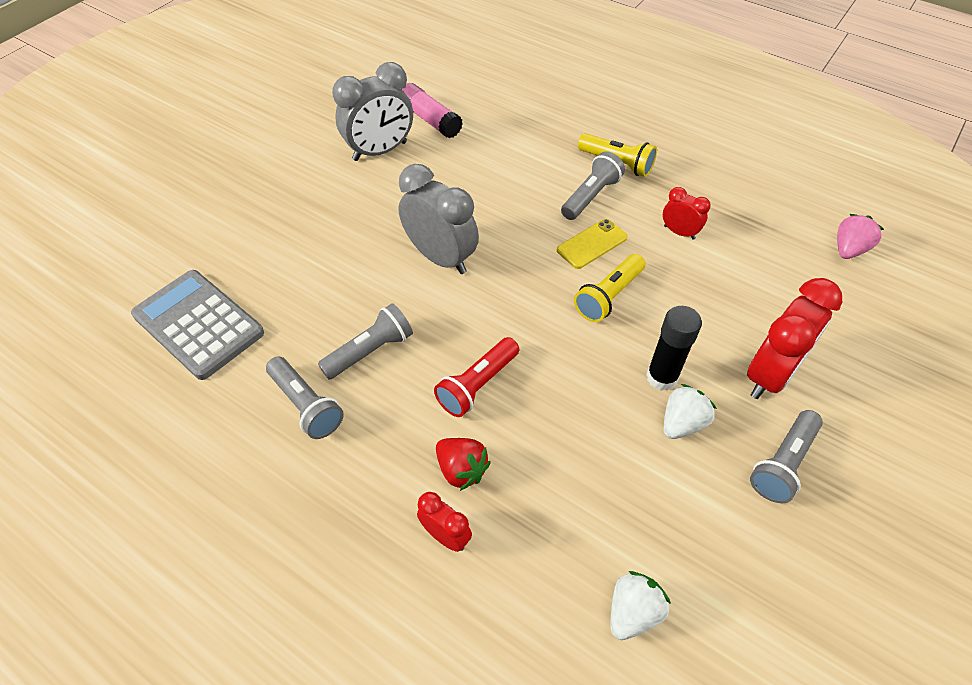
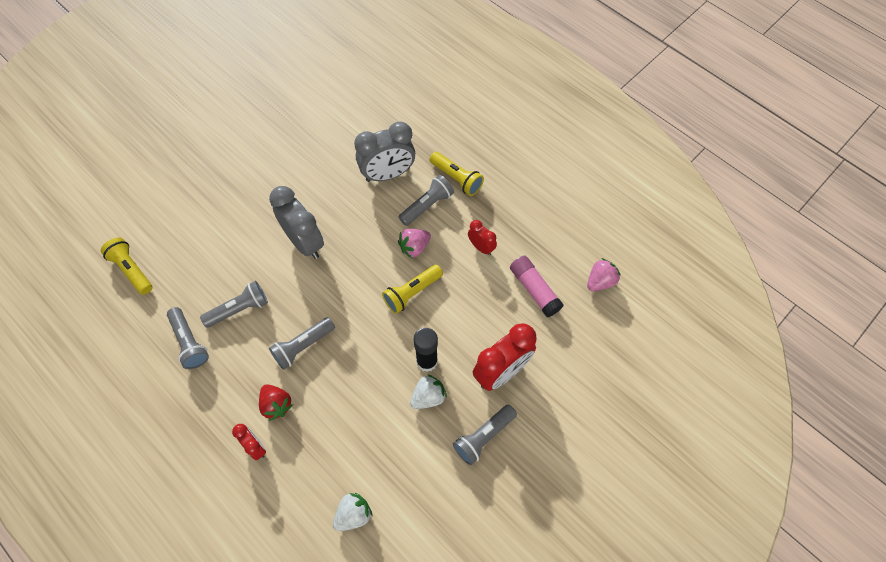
camera: 10 degrees right, 10 degrees up
(198, 324) = (131, 270): grey calculator -> yellow flashlight
(380, 151) = (284, 142): grey clock -> grey clock (388, 174)
(430, 120) = (328, 117): pink glue stick -> pink glue stick (534, 290)
(477, 385) = (303, 346): red flashlight -> grey flashlight
(592, 244) = (414, 247): yellow phone -> pink strawberry

